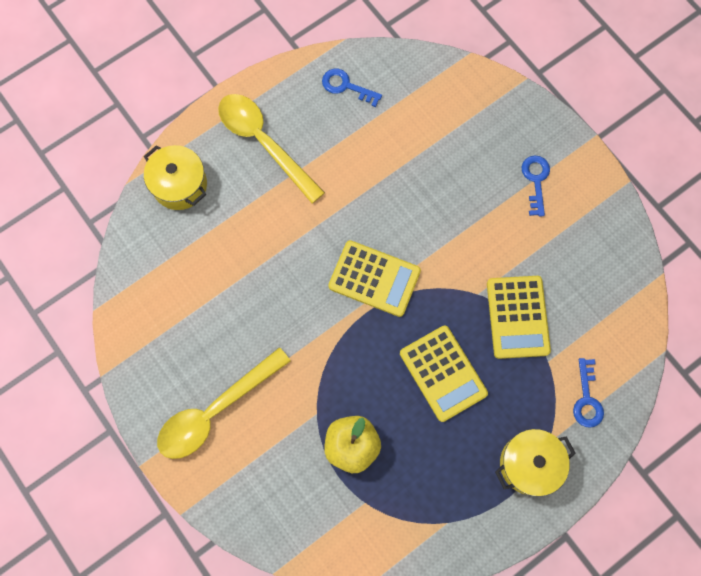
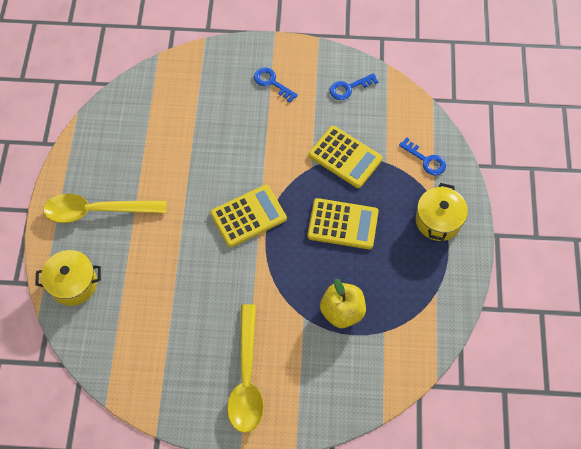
camera: 50 degrees left, 10 degrees down
(346, 86) = (109, 135): blue key -> blue key (349, 88)

